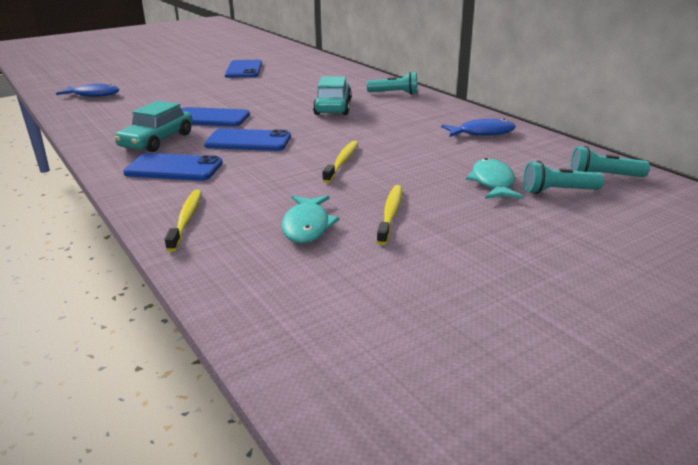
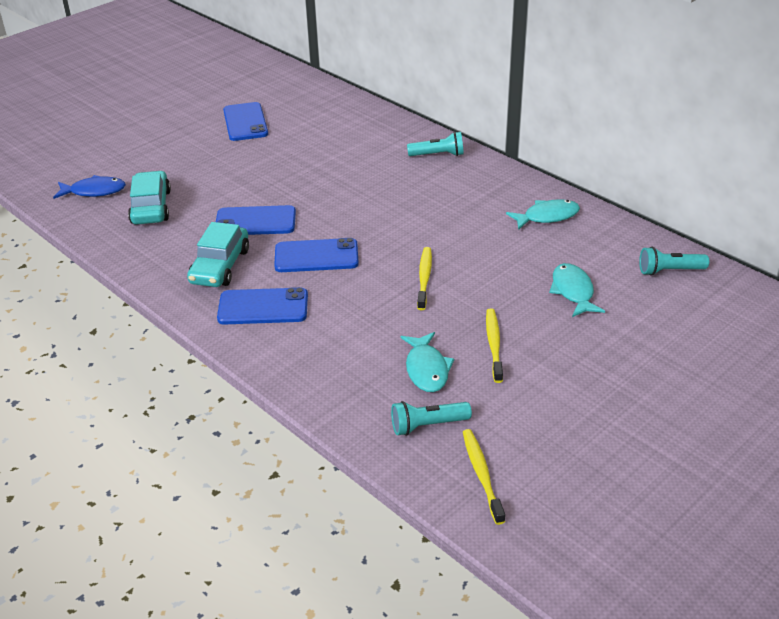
camera: 10 degrees left, 10 degrees up
(186, 219) = (315, 375): yellow toothbrush -> yellow toothbrush (482, 474)
(333, 107) = (380, 188): turquoise car -> turquoise car (151, 207)
(482, 133) = (547, 217): blue fish -> turquoise fish
(558, 191) = (632, 296): turquoise flashlight -> turquoise flashlight (428, 425)

